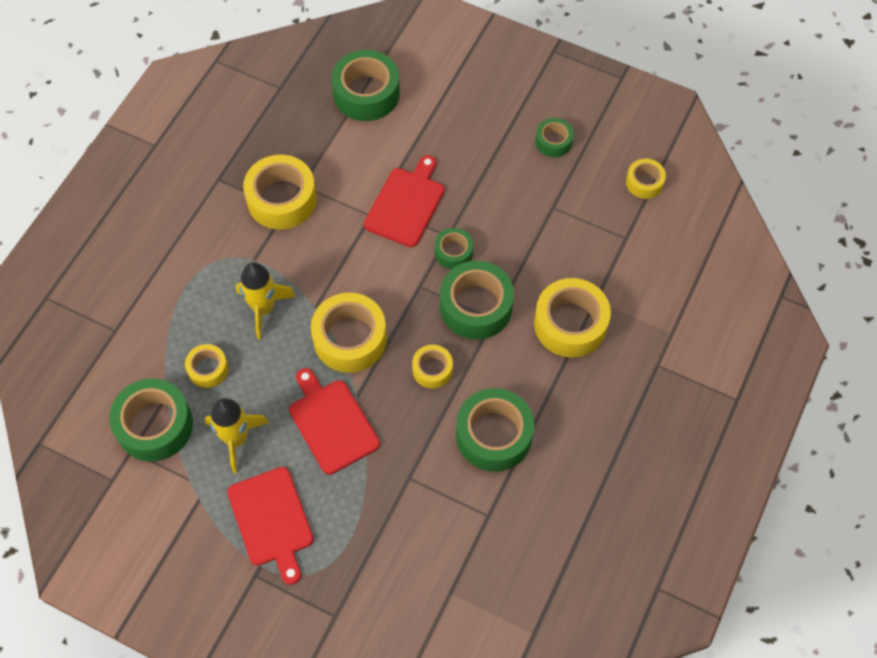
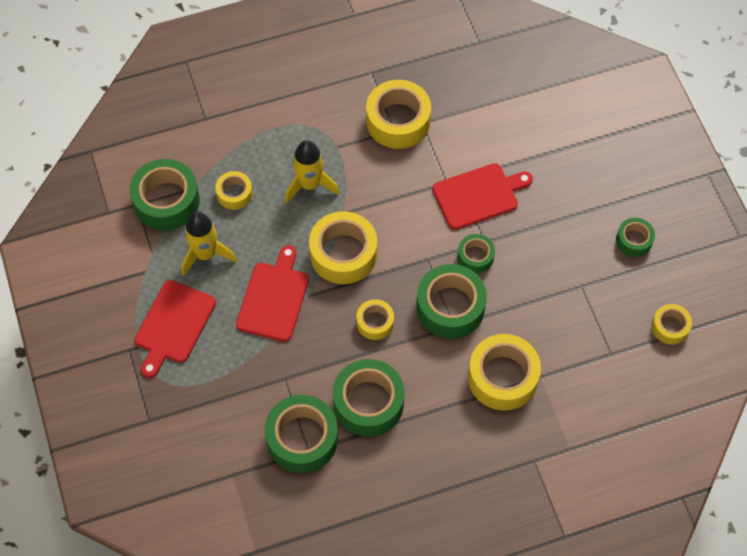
camera: 45 degrees right, 0 degrees up
(366, 93) = (534, 94): green tape -> green tape (302, 438)

